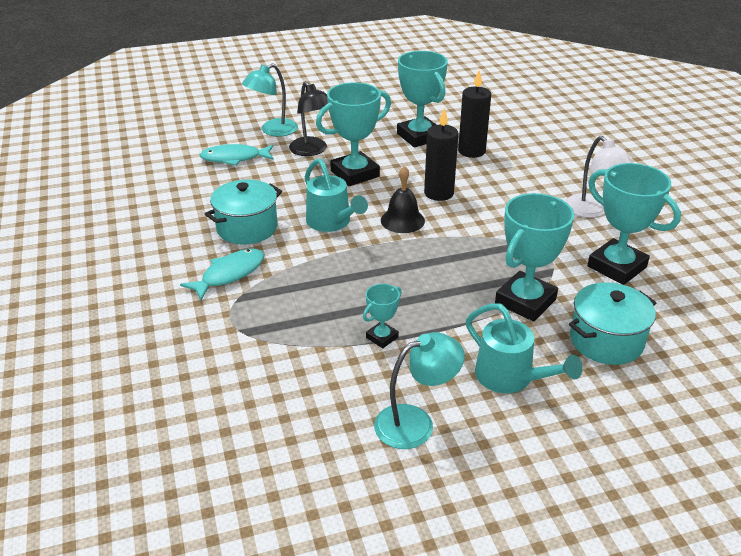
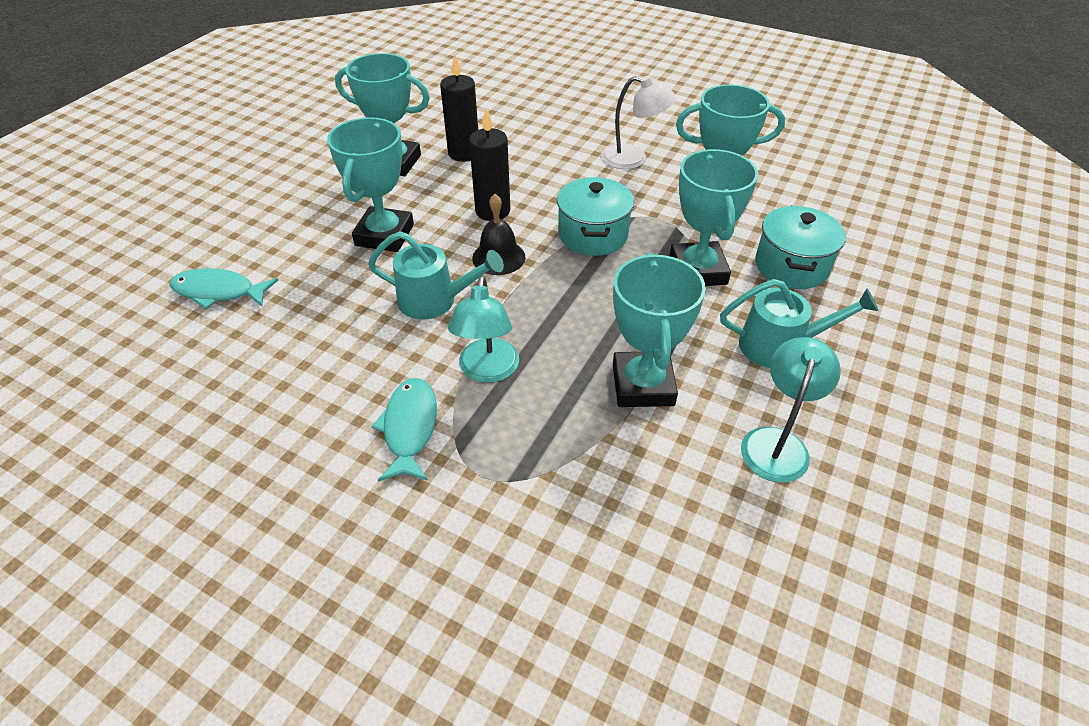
camera: 45 degrees left, 10 degrees up
(234, 158) = (219, 291): turquoise fish -> turquoise fish turned 60 degrees clockwise
(247, 228) = (353, 363): turquoise pot -> turquoise pot (593, 235)
(273, 131) = (221, 235): turquoise lamp -> turquoise lamp (487, 371)
(312, 151) = (302, 234): black lamp -> none
(382, 337) = (643, 385): turquoise trophy -> turquoise trophy, size x2.03

